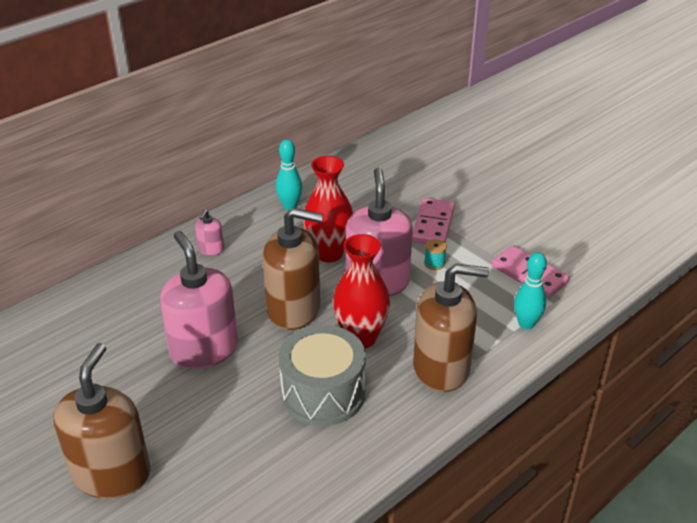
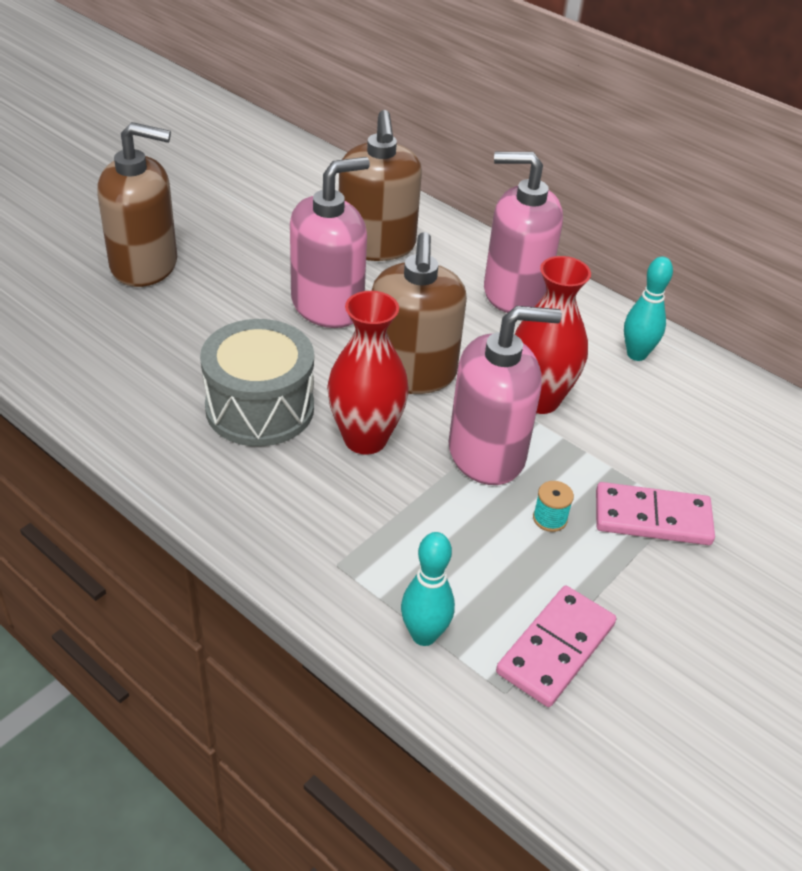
camera: 80 degrees right, 5 degrees up
(211, 249) = (515, 292): pink soap dispenser -> pink soap dispenser, size x2.27
(441, 368) = (313, 525): brown soap dispenser -> brown soap dispenser (376, 245)

